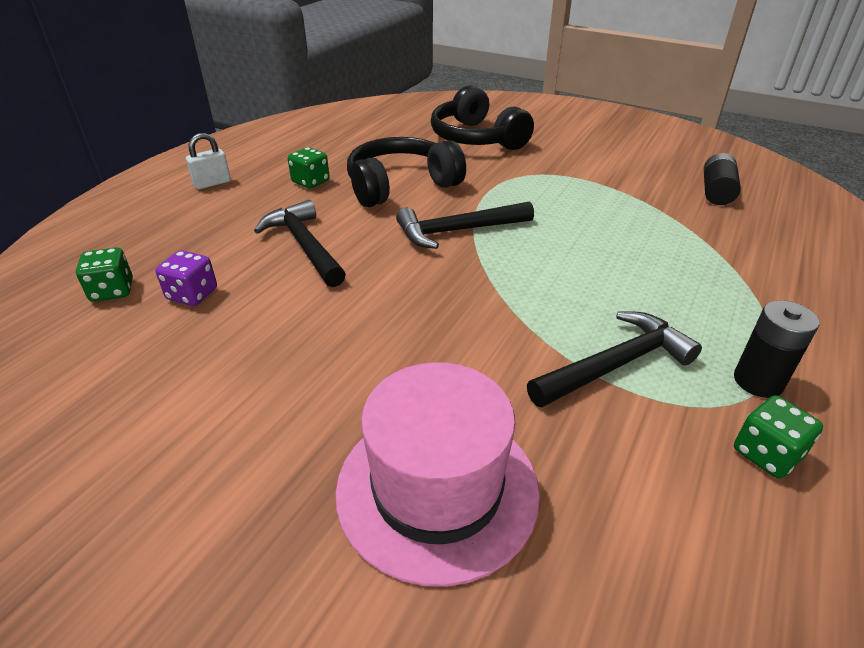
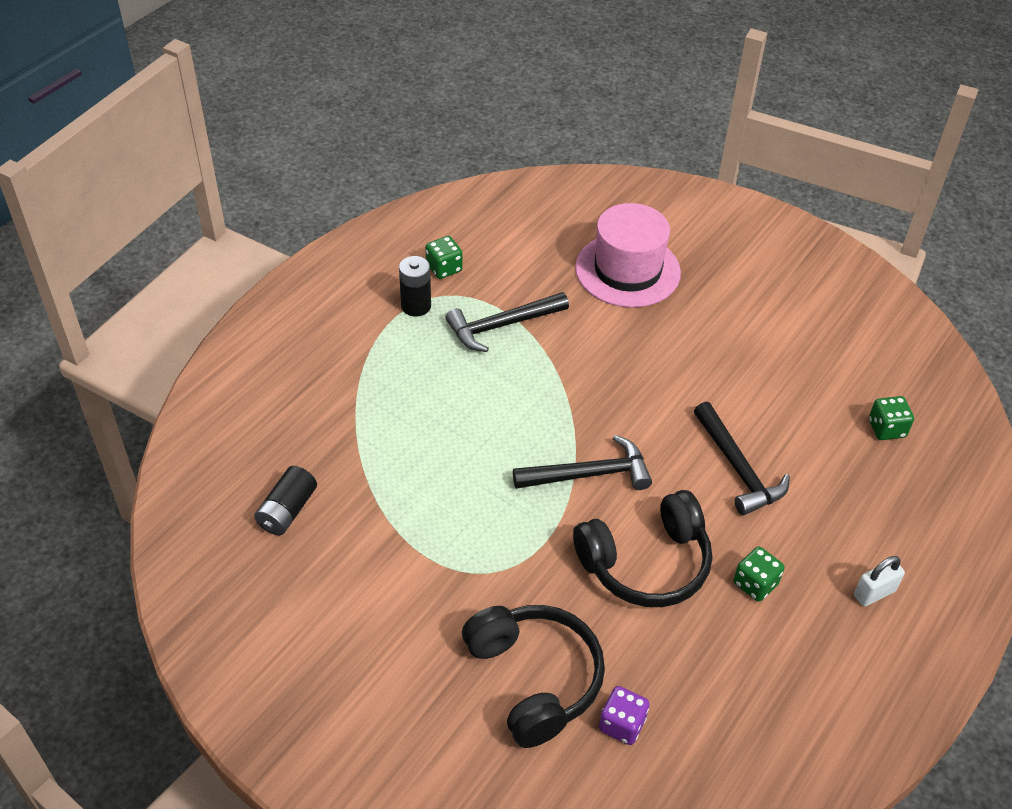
camera: 175 degrees left, 10 degrees up
(192, 294) = (817, 418): purple dice -> purple dice (622, 724)

